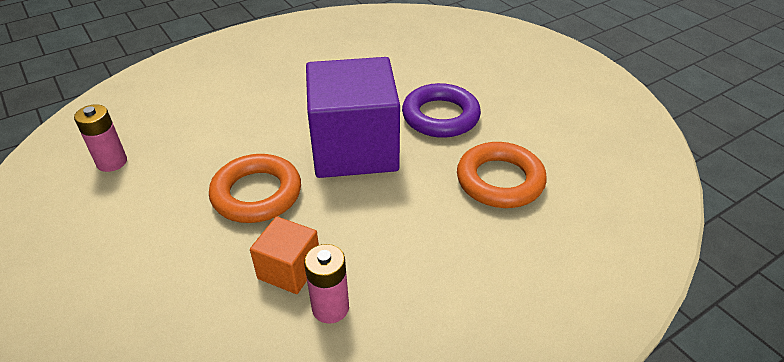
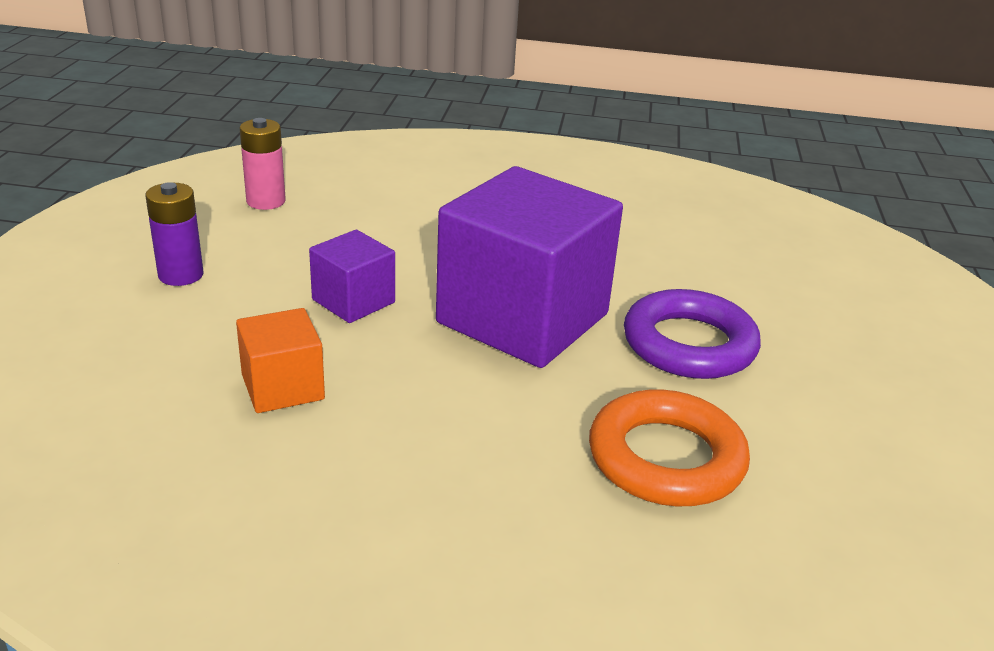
camera: 40 degrees right, 10 degrees down
(127, 244) = (181, 275): none -> purple battery
(257, 194) = (353, 301): orange ring -> purple cube
(330, 308) = (269, 448): pink battery -> none

